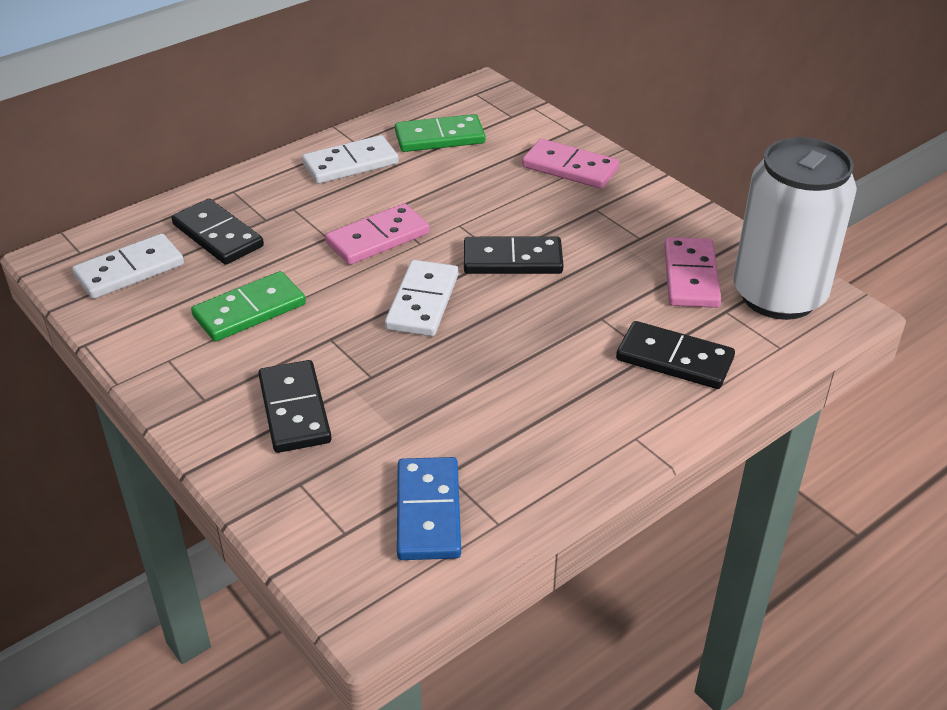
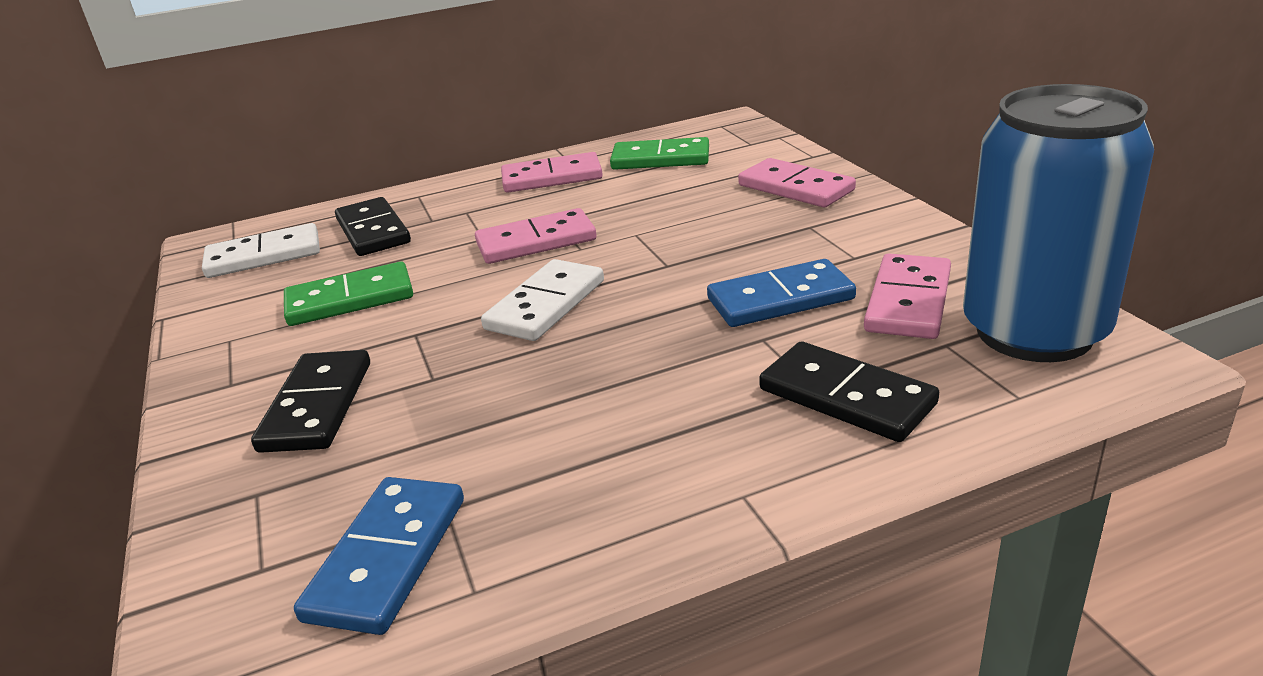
camera: 20 degrees right, 10 degrees down
(350, 163) = (552, 177): white domino -> pink domino
(512, 260) = (679, 270): black domino -> none
(600, 282) = (780, 299): none -> blue domino
(778, 295) = (1034, 332): white can -> blue can

